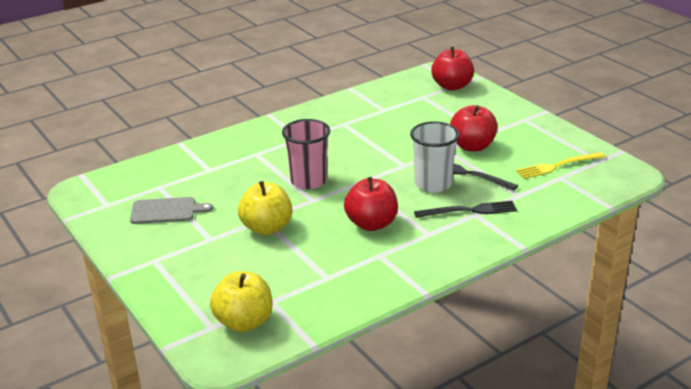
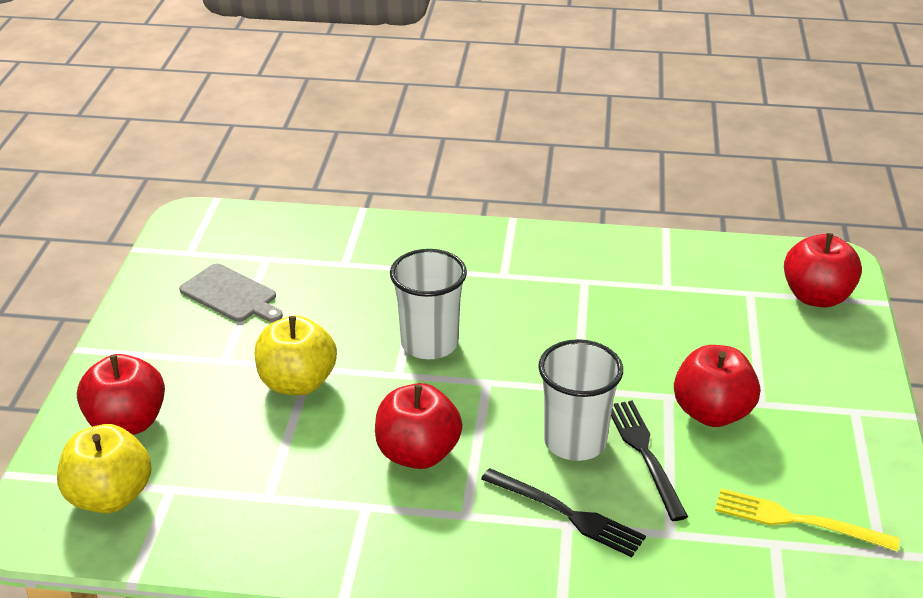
camera: 40 degrees right, 5 degrees up
(200, 290) = (127, 423): none -> red apple
(308, 181) = (429, 343): pink cup -> white cup

